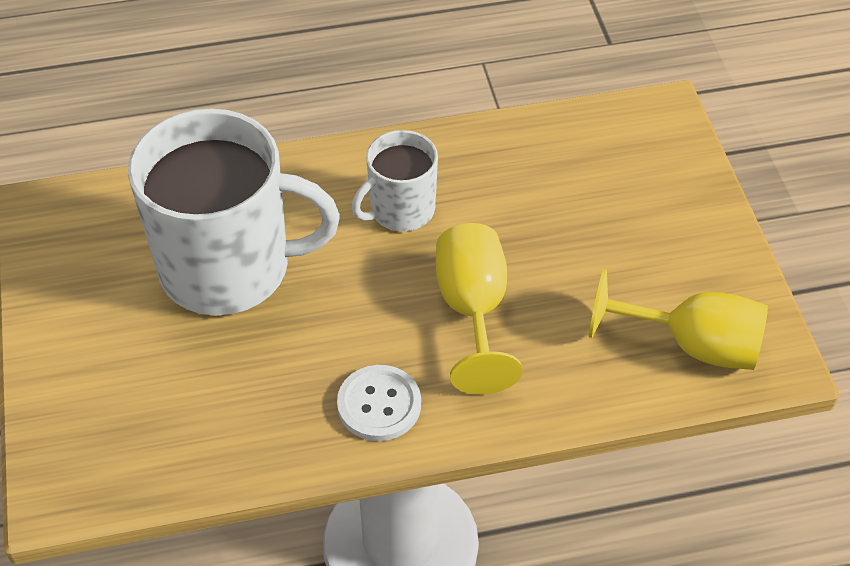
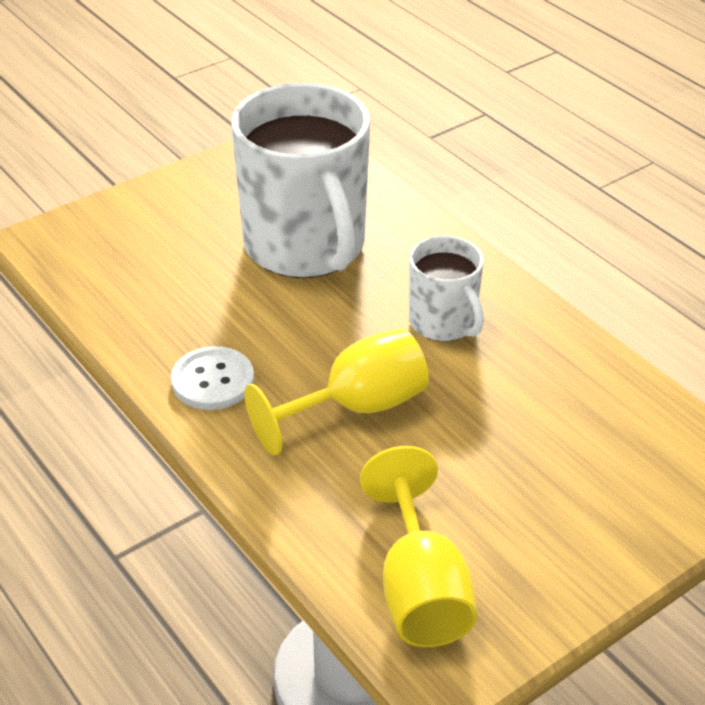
camera: 65 degrees right, 10 degrees down
(400, 210) = (443, 323): white mug -> white mug turned 150 degrees counterclockwise

